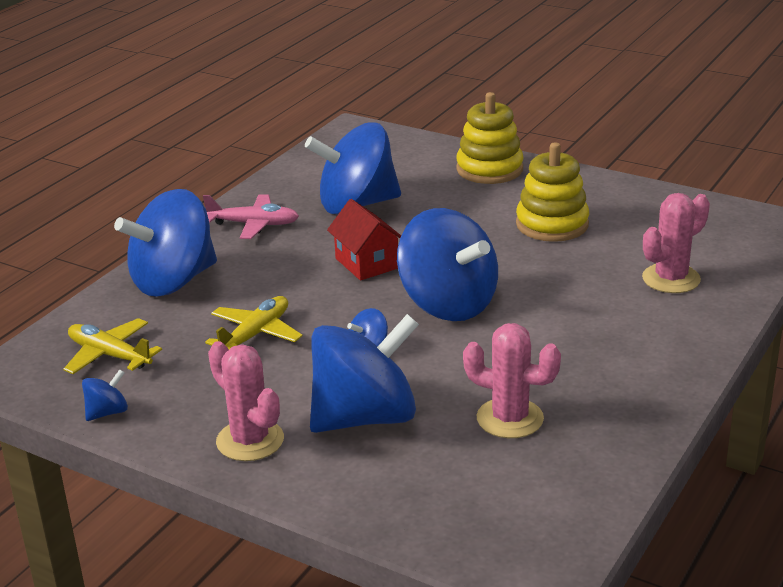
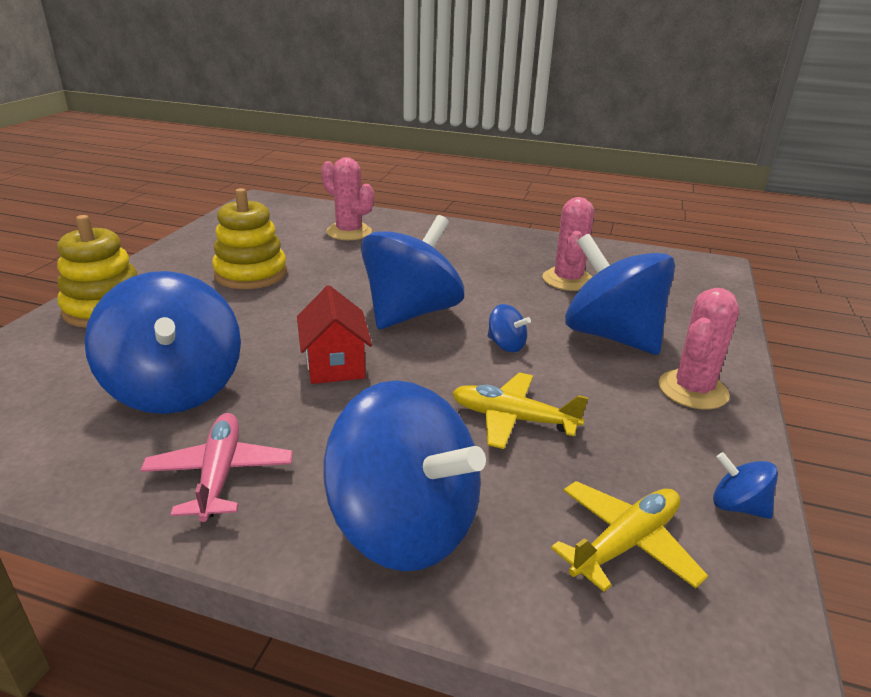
camera: 105 degrees left, 0 degrees up
(109, 355) = (625, 543): yellow plane -> yellow plane turned 150 degrees counterclockwise
(366, 263) = (335, 364): red house -> red house turned 60 degrees counterclockwise

